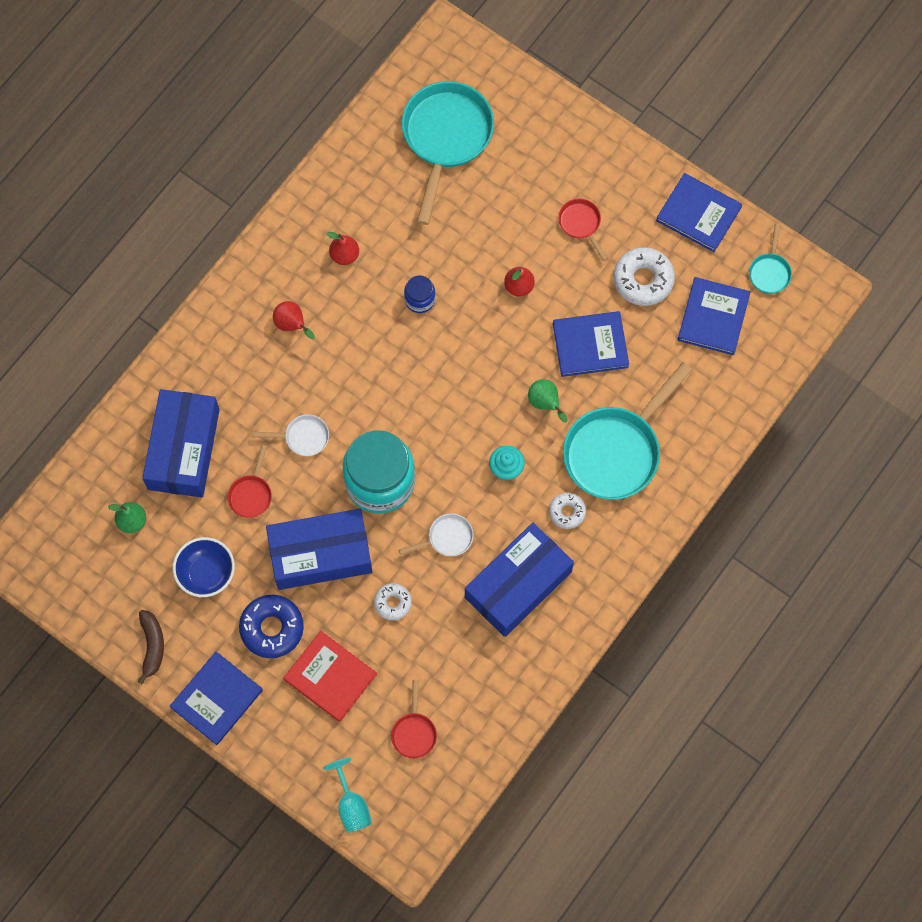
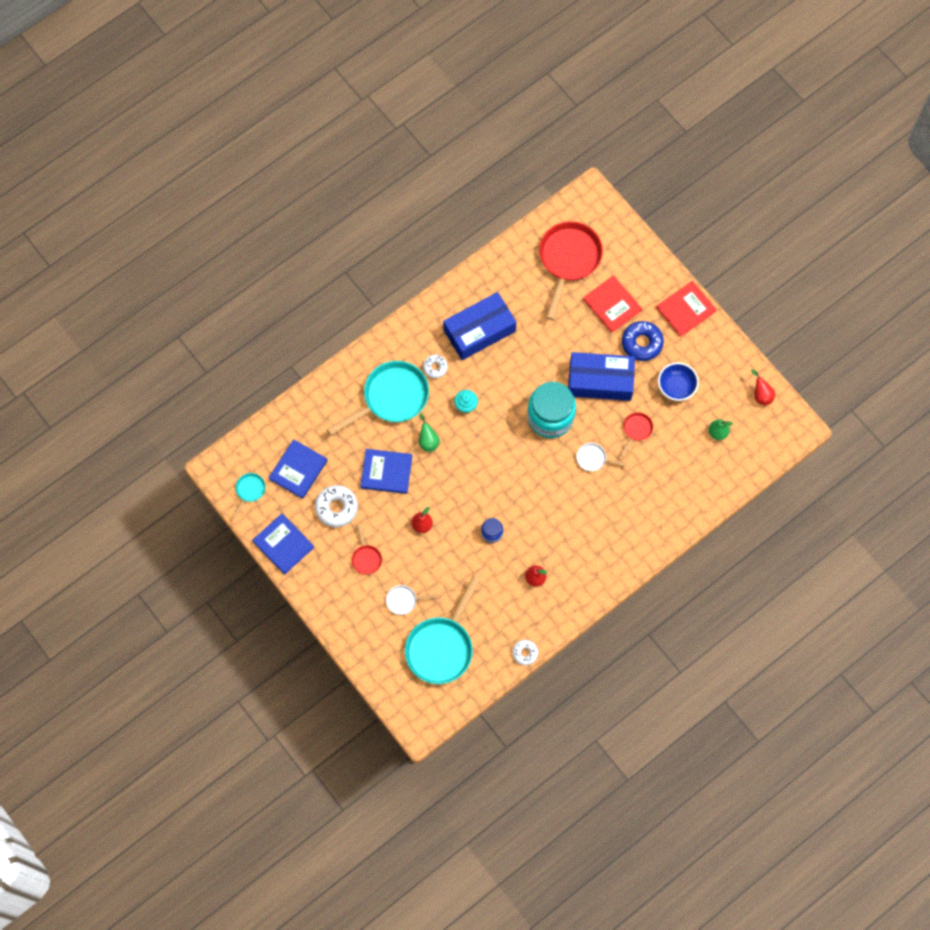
camera: 165 degrees left, 0 degrees up
(152, 646) = (720, 351): brown banana -> none
(184, 449) = (674, 471): blue box -> none
(217, 699) = (685, 309): blue book -> red book
(292, 325) = (583, 537): red pear -> red pear (761, 395)
(351, 805) = (617, 228): turquoise goblet -> none
(393, 603) = (561, 339): white donut -> white donut (525, 653)
(414, 732) = (568, 260): red pan -> red pan, size x2.20
(447, 538) = (516, 370): white pan -> white pan (404, 600)

